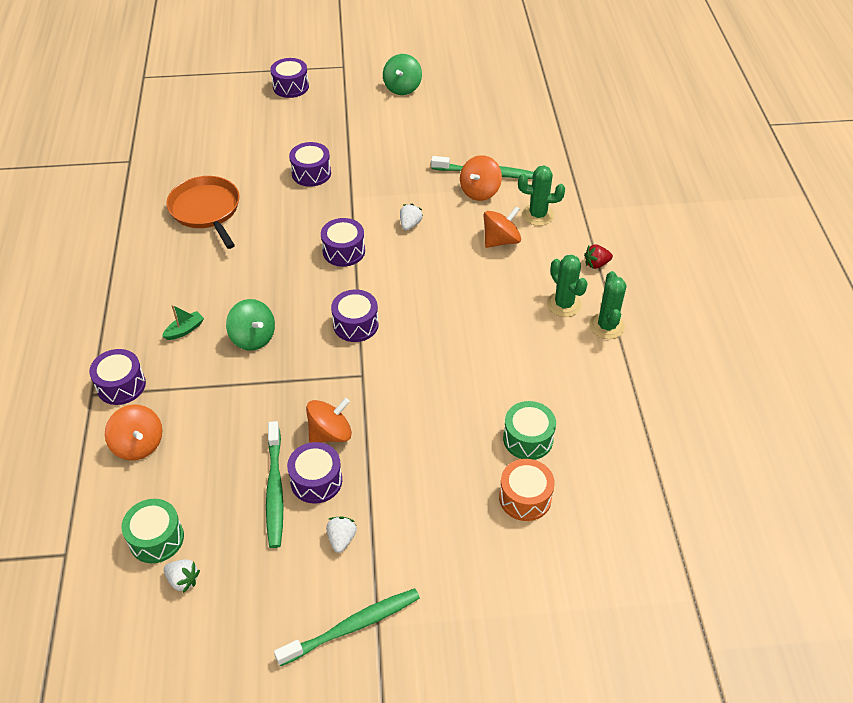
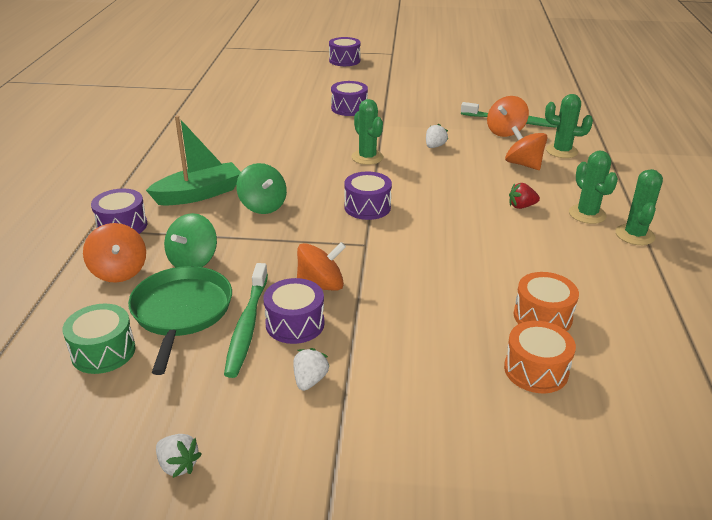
camera: 10 degrees right, 15 degrees down
(183, 580) = (116, 394): white strawberry -> white strawberry (178, 465)
(185, 330) = (199, 194): green boat -> green boat, size x2.13
(206, 210) = (248, 121): orange pan -> none
(212, 483) = (181, 312): none -> green pan
(344, 251) = (367, 157): purple drum -> green cactus
(352, 627) = (300, 472): green toothbrush -> none
(402, 88) = (442, 68): green spinning top -> green spinning top (193, 261)
(501, 240) = (523, 164): orange spinning top -> orange spinning top turned 105 degrees counterclockwise
(528, 439) = (542, 317): green drum -> orange drum
(596, 264) = (622, 189): red strawberry -> red strawberry (521, 206)

